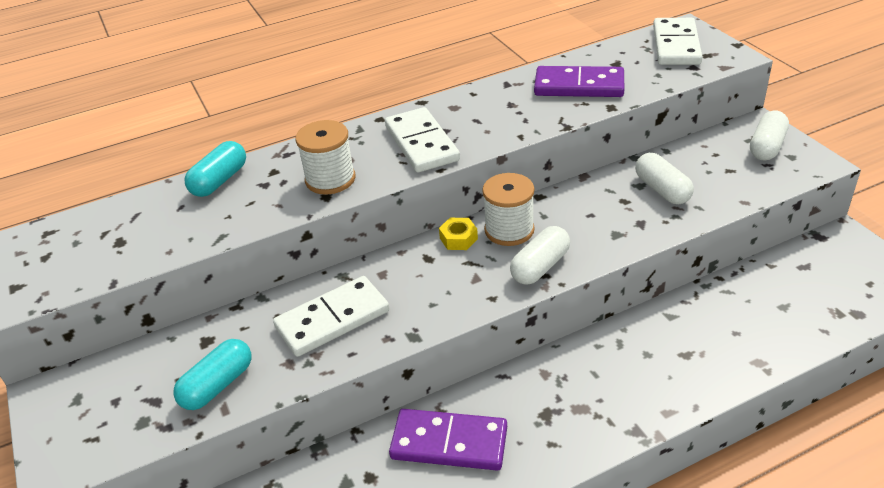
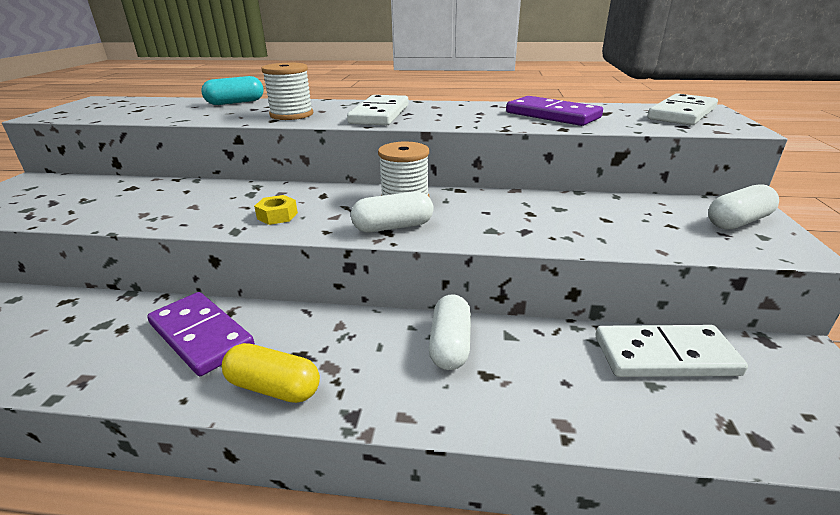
camera: 30 degrees right, 10 degrees down
(218, 385) = (90, 208): turquoise capsule -> none
(332, 319) = (208, 203): white domino -> white domino (664, 355)
(458, 239) = (361, 192): yellow nut -> yellow nut (277, 216)
(562, 445) = (274, 387): none -> yellow capsule
(662, 190) = (577, 217): white capsule -> white capsule (450, 345)

